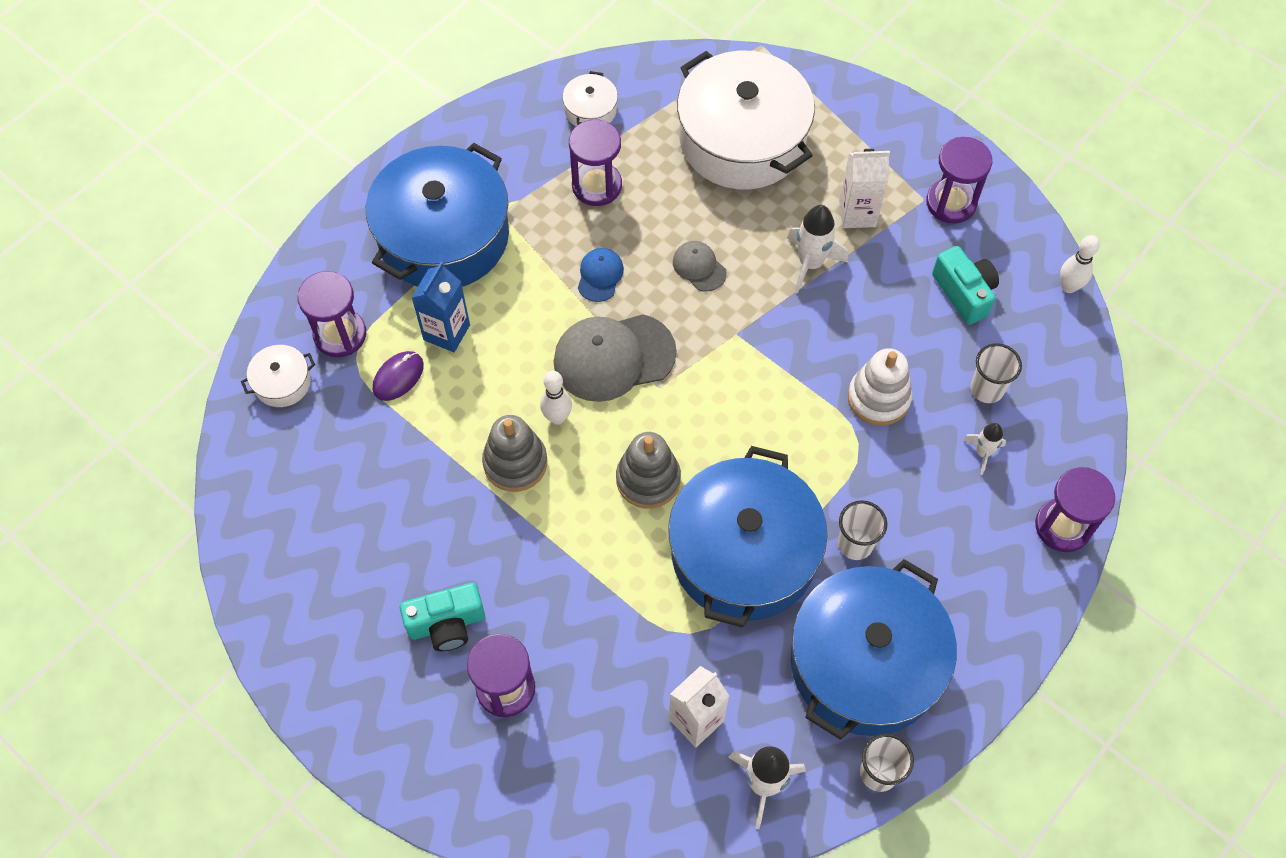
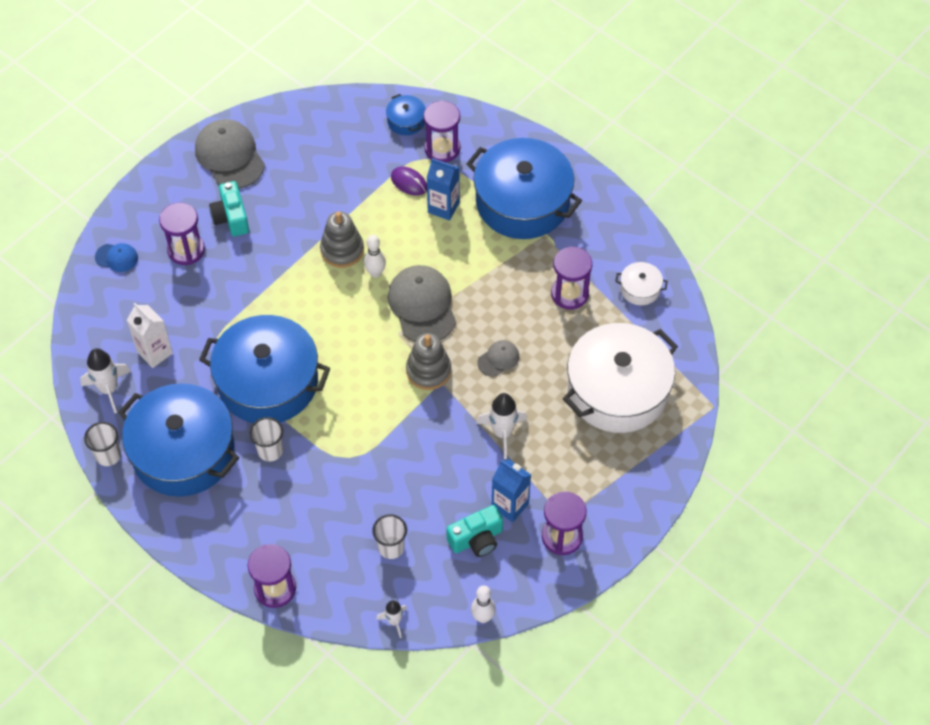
camera: 90 degrees right, 5 degrees down
(282, 382) = (406, 121): white pot -> blue pot
(324, 634) = (230, 156): none -> grey cap
(600, 275) = (490, 297): blue cap -> blue cap (117, 257)
(648, 479) = (326, 326): grey stacking toy -> grey stacking toy (428, 371)
(857, 213) = (549, 468): white carton -> none
(878, 398) = (385, 473): white stacking toy -> none
(913, 256) = (510, 505): none -> blue carton
(983, 453) = (337, 540): white rocket -> white rocket (394, 621)

